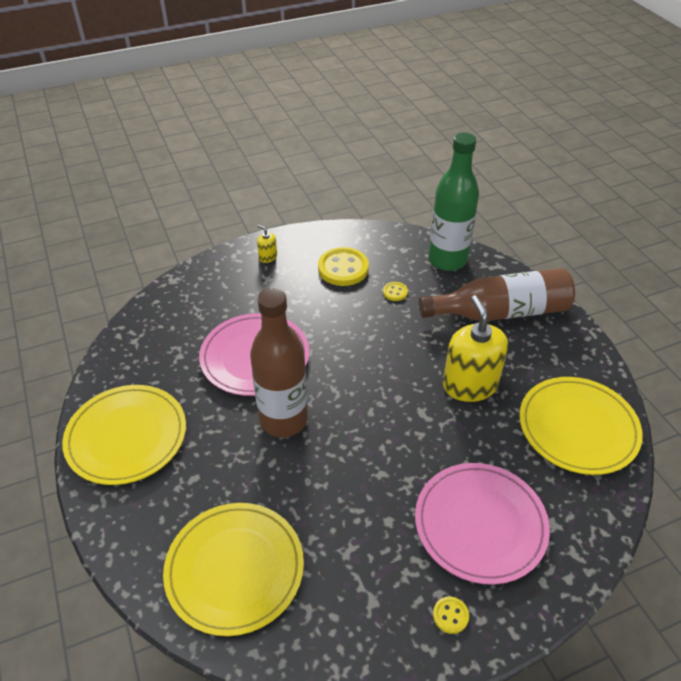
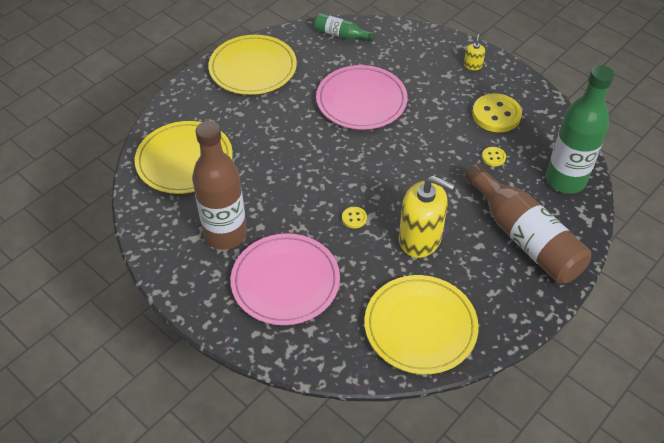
camera: 65 degrees right, 5 degrees up
(140, 335) = (341, 35): none -> green bottle
(283, 420) = (313, 138): brown bottle -> brown bottle (225, 234)
(450, 615) = (203, 284): yellow button -> yellow button (354, 218)
(470, 385) = (420, 238): yellow soap dispenser -> yellow soap dispenser turned 60 degrees clockwise

